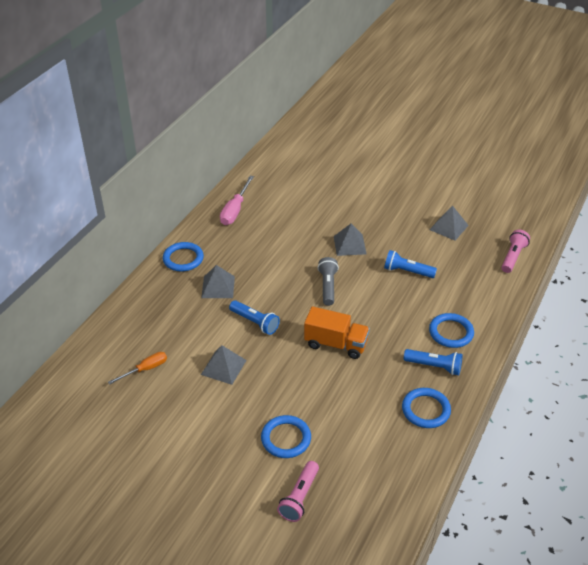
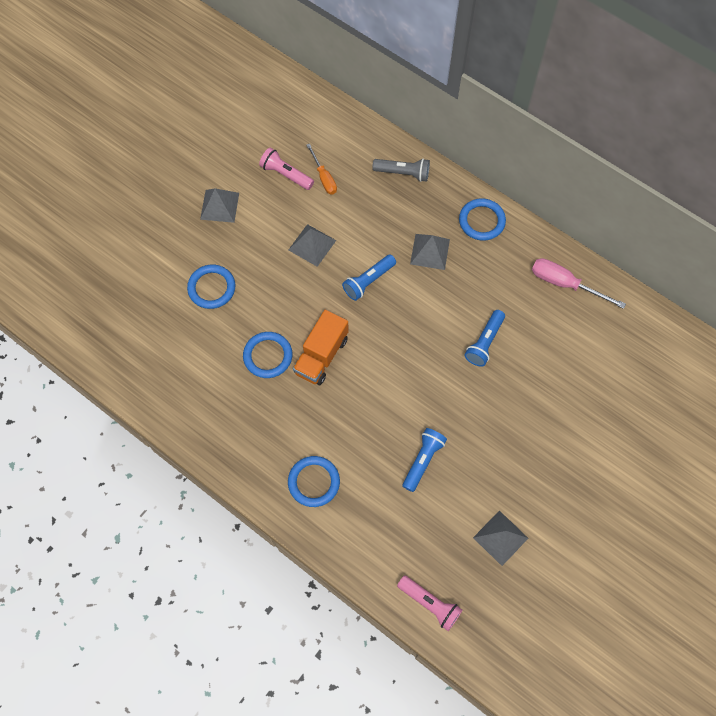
camera: 100 degrees right, 25 degrees up
(299, 497) = (146, 289): pink flashlight -> pink flashlight (286, 174)
(328, 286) = (411, 364): grey flashlight -> grey flashlight (403, 173)
(349, 245) = (481, 404): grey pyramid -> grey pyramid (219, 206)
(426, 410) = (213, 423): blue ring -> blue ring (268, 356)
(434, 366) = (268, 449): blue flashlight -> blue flashlight (484, 342)

